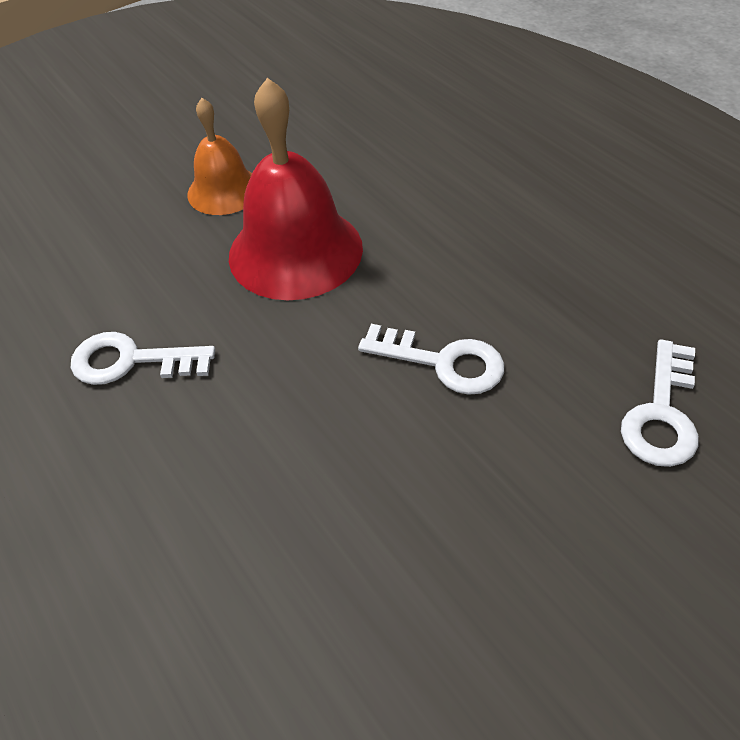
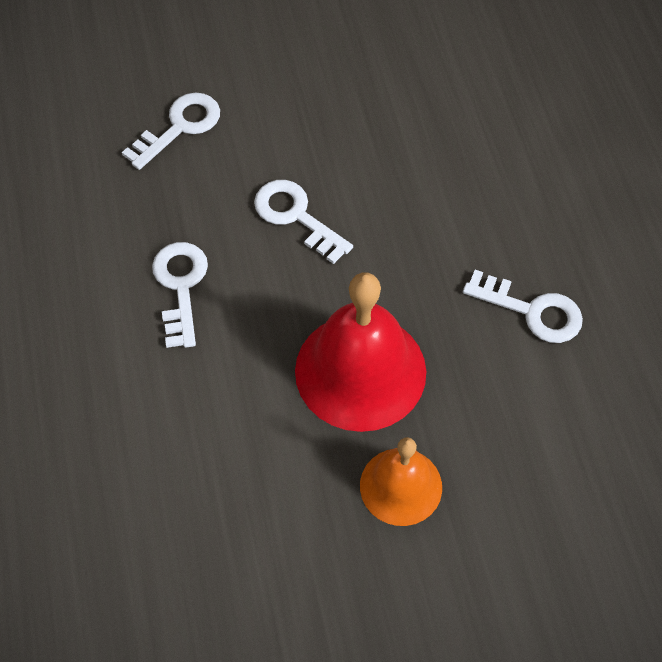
camera: 160 degrees left, 10 degrees up
(513, 256) = (180, 286): none -> white key

